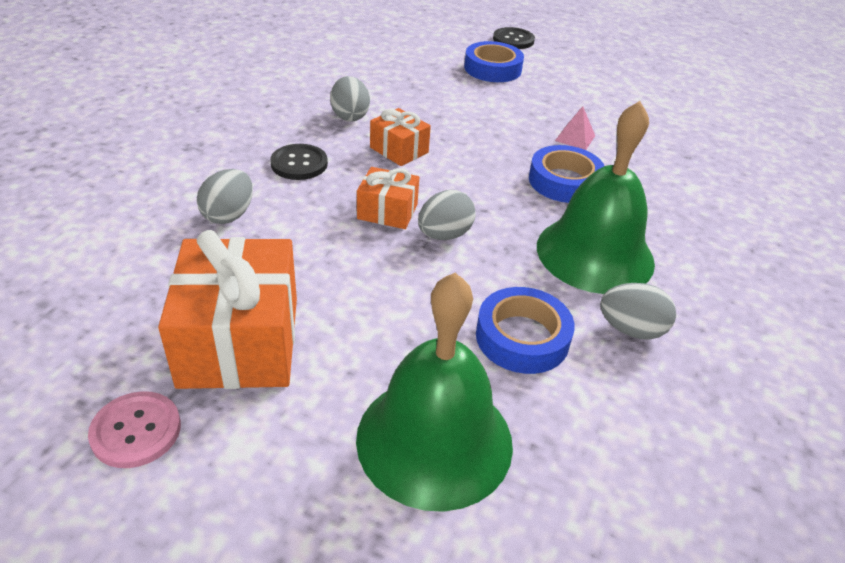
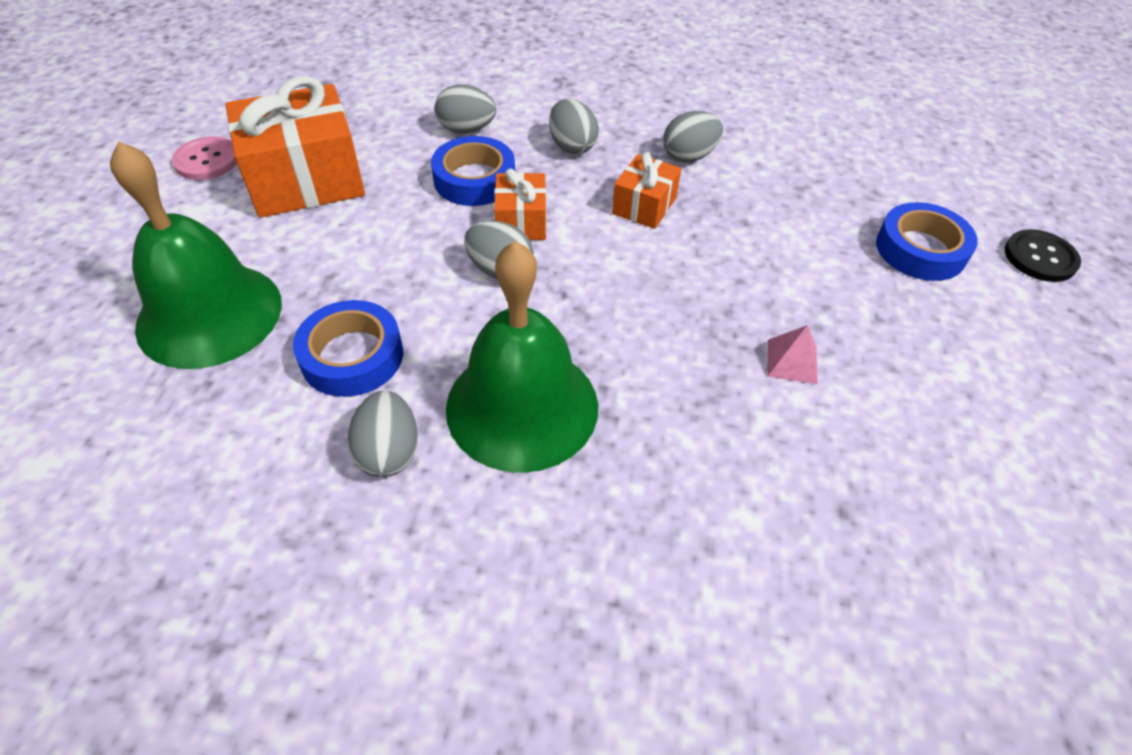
camera: 75 degrees right, 10 degrees up
(299, 164) = (572, 146): black button -> grey egg
(564, 181) = (669, 360): blue tape -> blue tape (474, 179)

